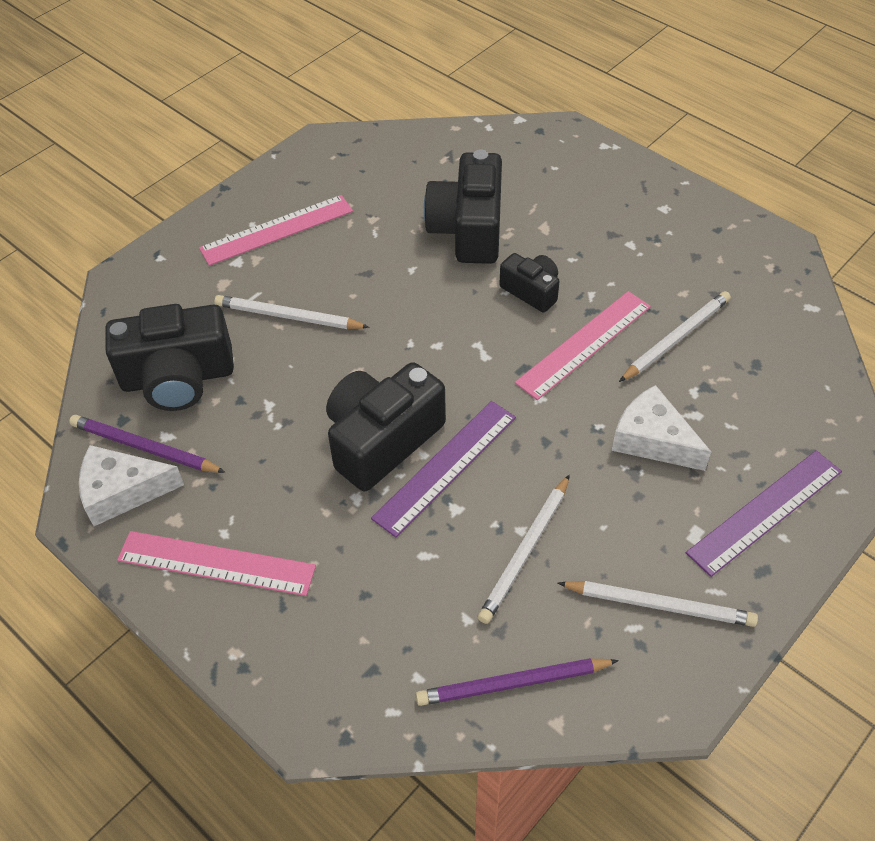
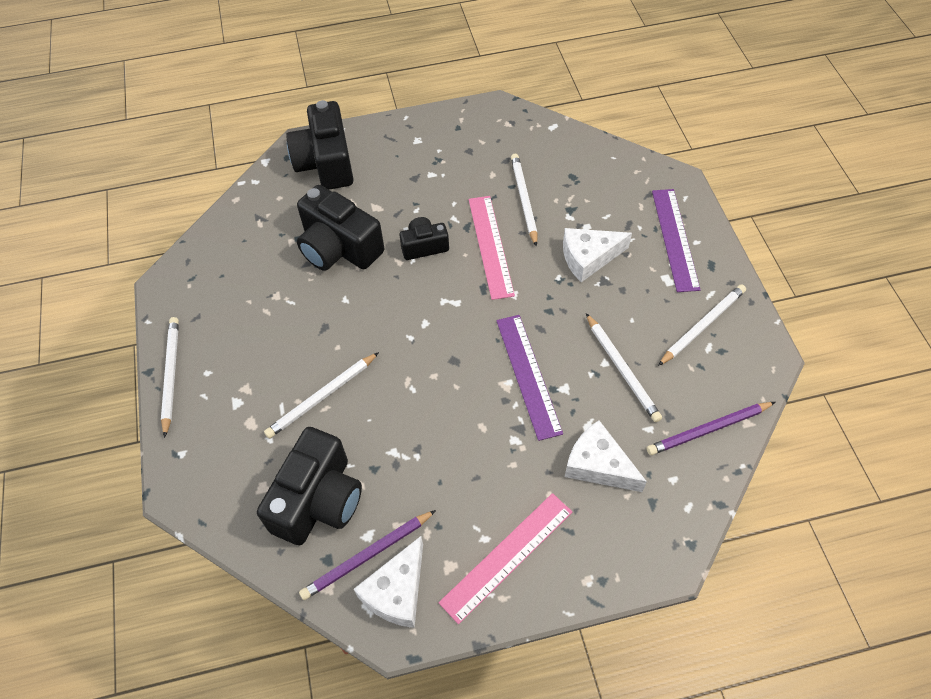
camera: 55 degrees left, 5 degrees up
(231, 203) = (171, 375): none -> white pencil
(277, 230) = (229, 360): pink ruler -> none
(382, 440) = (479, 399): black camera -> black camera (326, 163)
(382, 591) = (598, 465): none -> white cheese
(513, 684) = (708, 430): purple pencil -> purple pencil turned 45 degrees clockwise

